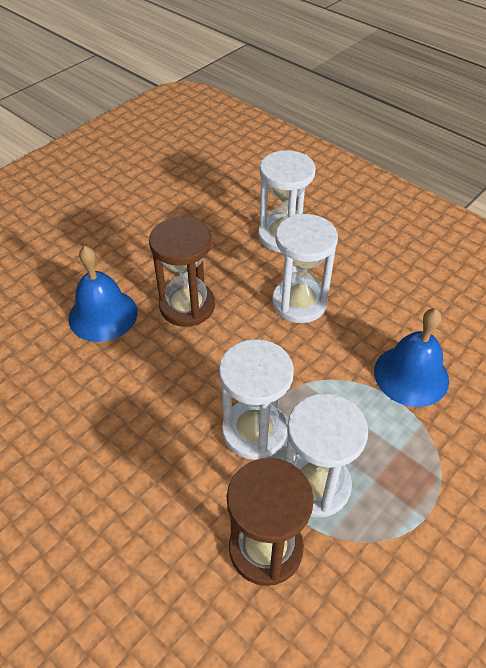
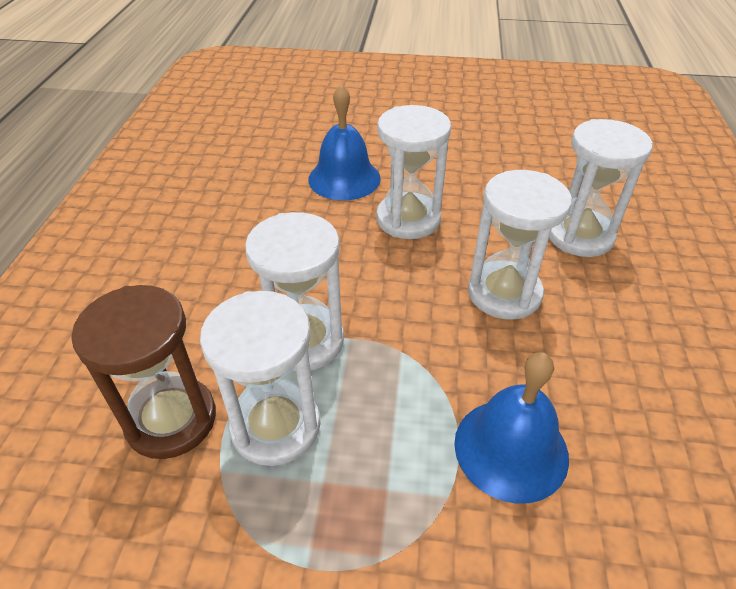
camera: 55 degrees right, 5 degrees down
(187, 306) = (408, 219): brown hourglass -> white hourglass

